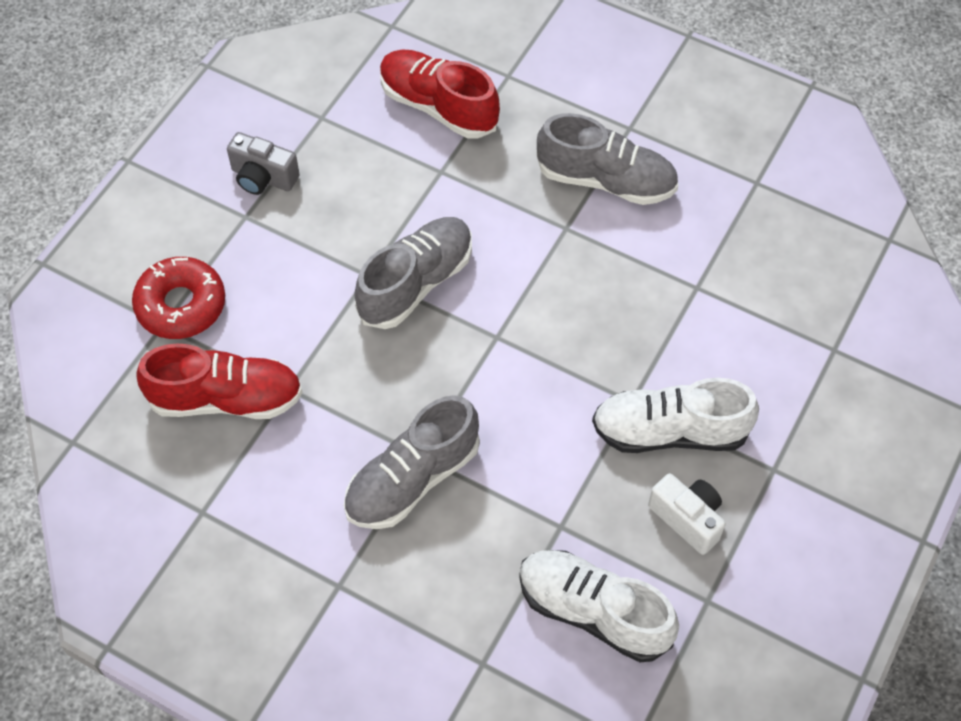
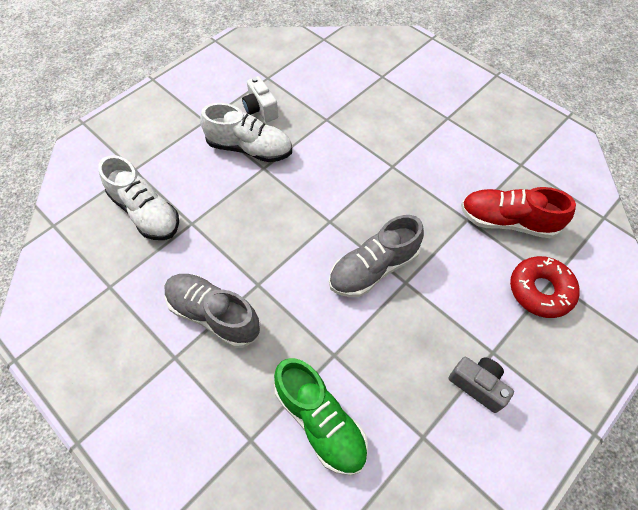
camera: 165 degrees left, 0 degrees up
(412, 479) = (400, 155): grey shoe -> none
(438, 106) = (320, 421): red shoe -> green shoe
(593, 611) = (323, 84): white shoe -> white shoe (146, 212)

